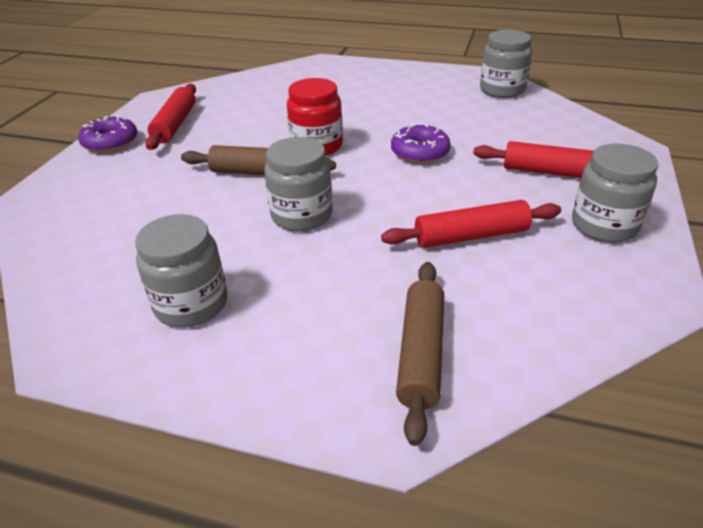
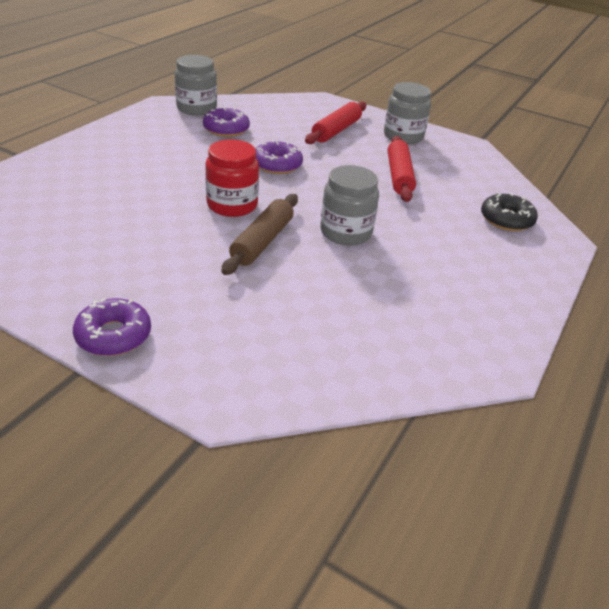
camera: 80 degrees left, 0 degrees up
(175, 124) = (106, 281): red rolling pin -> none
(191, 304) = (447, 298): grey jar -> none
(421, 353) = (506, 219): brown rolling pin -> black donut
(472, 112) = (226, 129): none -> purple donut

